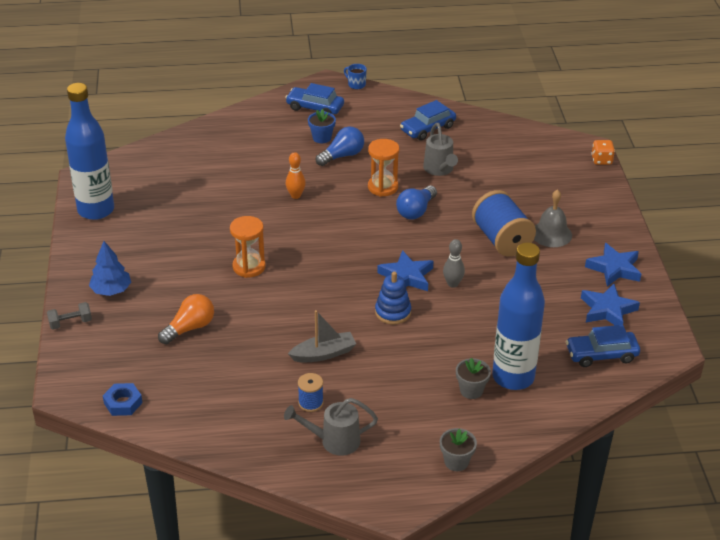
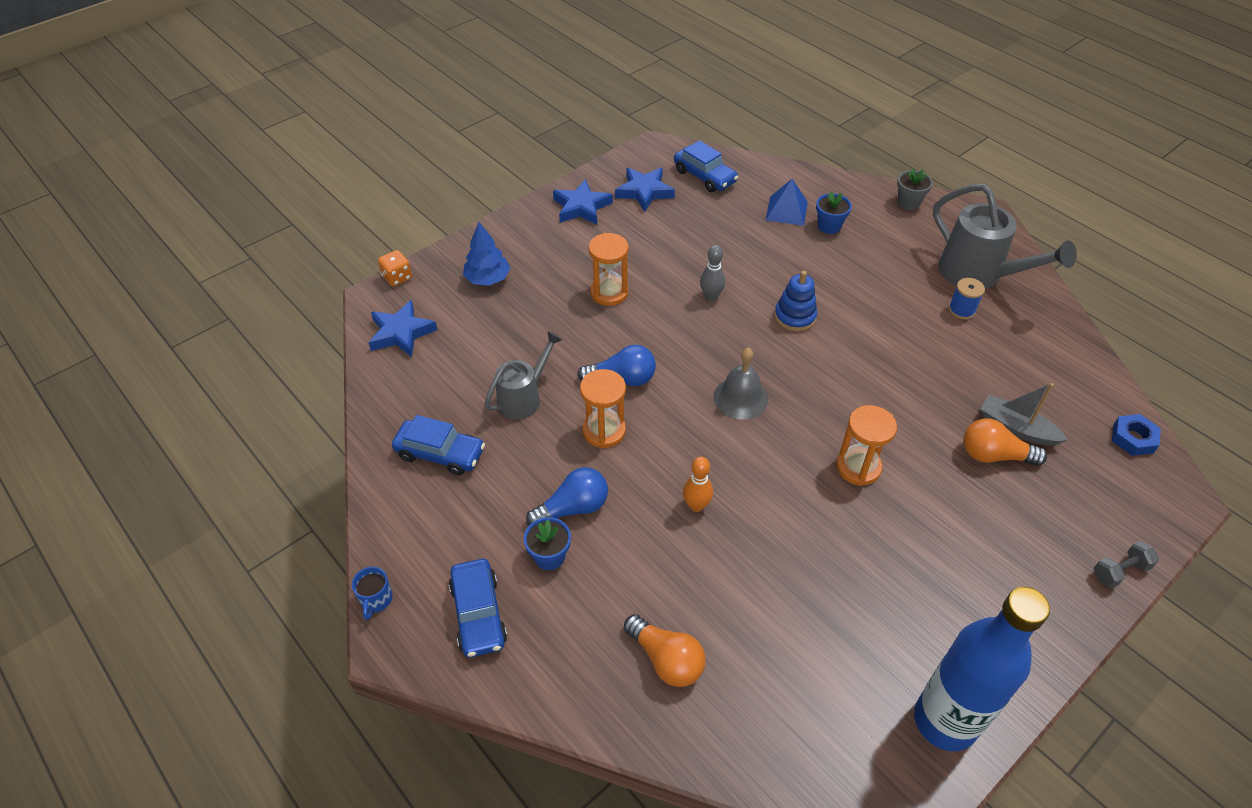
camera: 125 degrees left, 10 degrees up
(70, 323) = (1120, 571): grey dumbbell -> grey dumbbell turned 60 degrees counterclockwise
(111, 290) = (1036, 572): blue tree -> blue tree (487, 279)
(227, 148) = (666, 659): none -> orange light bulb
(323, 354) = (900, 334): grey boat -> grey boat (1016, 428)
(334, 441) = (978, 274): grey watering can -> grey watering can, size x1.60
(342, 156) = (573, 508): blue light bulb -> blue light bulb turned 135 degrees clockwise
(406, 276) = (735, 333): blue star -> blue star (401, 333)
(471, 390) = (829, 226): grey flower pot -> blue flower pot
(501, 240) = (609, 292): blue spool -> orange hourglass
(513, 377) = (786, 211): blue bottle -> blue pyramid
(551, 234) = (566, 264): grey bell -> grey bell (740, 398)

